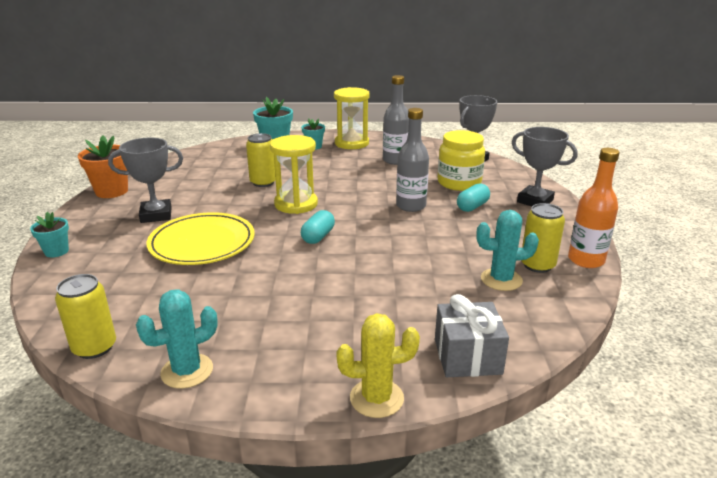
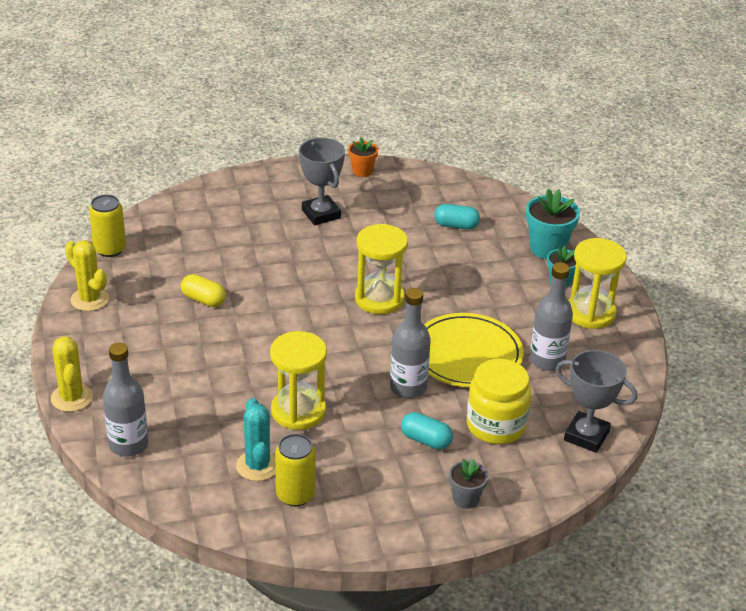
camera: 75 degrees right, 10 degrees up
(56, 251) = (236, 183): turquoise flower pot -> none
(112, 191) = (362, 171): orange flower pot -> orange flower pot, size x0.60
(187, 371) = (90, 299): turquoise cactus -> yellow cactus
(202, 243) = (274, 257): yellow plate -> yellow plate (467, 355)
(242, 288) = (203, 300): none -> yellow capsule
(263, 182) = (427, 264): yellow can -> none
(318, 237) = (309, 328): turquoise capsule -> turquoise capsule (456, 225)
(430, 253) = (298, 411): none -> yellow hourglass
(467, 356) = (128, 445): grey gift -> grey bottle
(535, 201) = (466, 499): grey trophy -> grey flower pot
(586, 260) = (317, 536): orange bottle -> none

